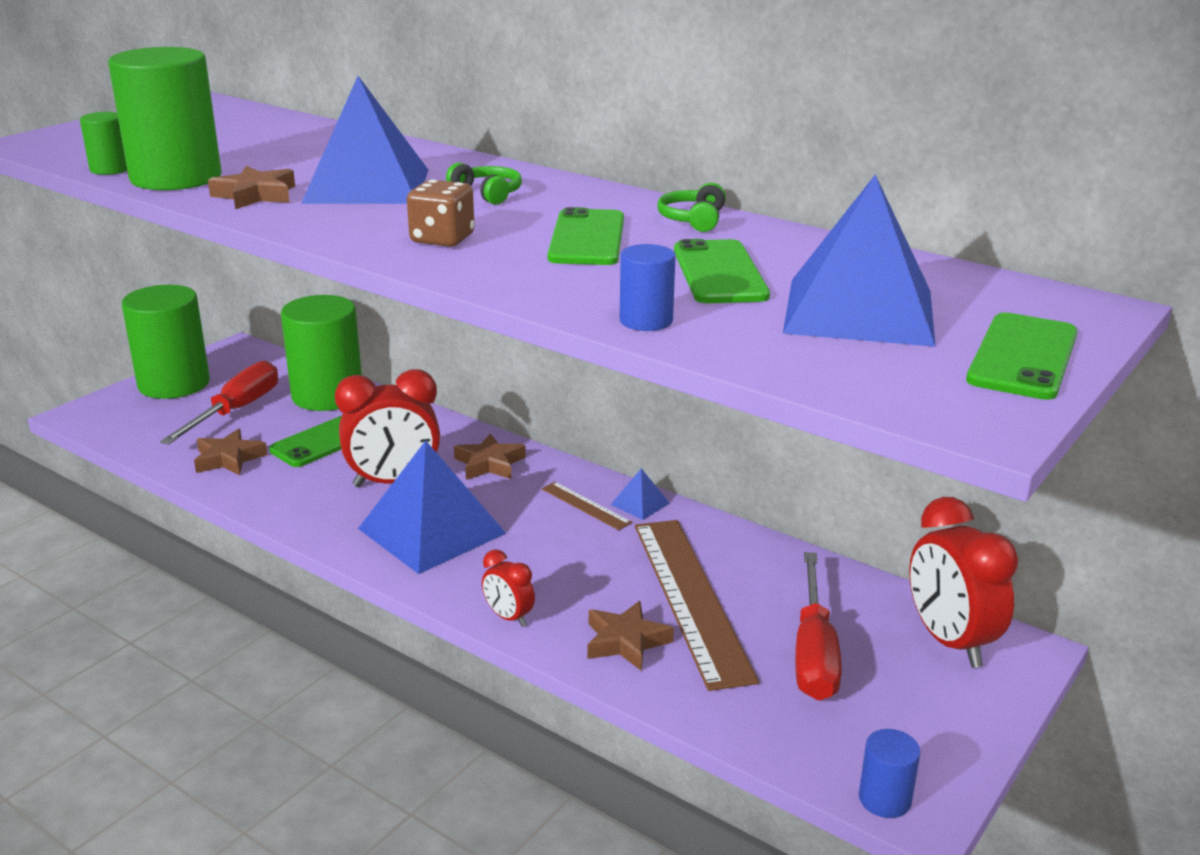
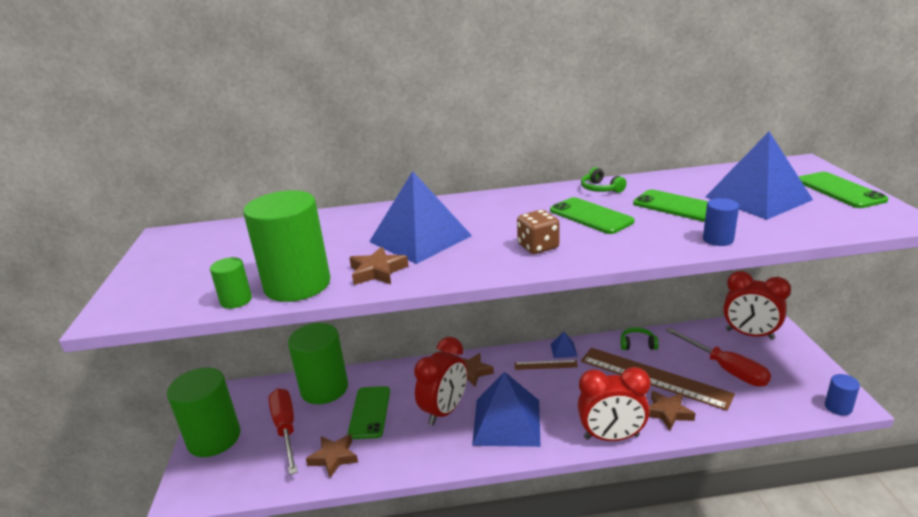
camera: 40 degrees left, 0 degrees up
(488, 194) = (488, 216): green headphones -> green headphones (637, 344)
(508, 617) = (611, 437): red clock -> red clock, size x1.99

